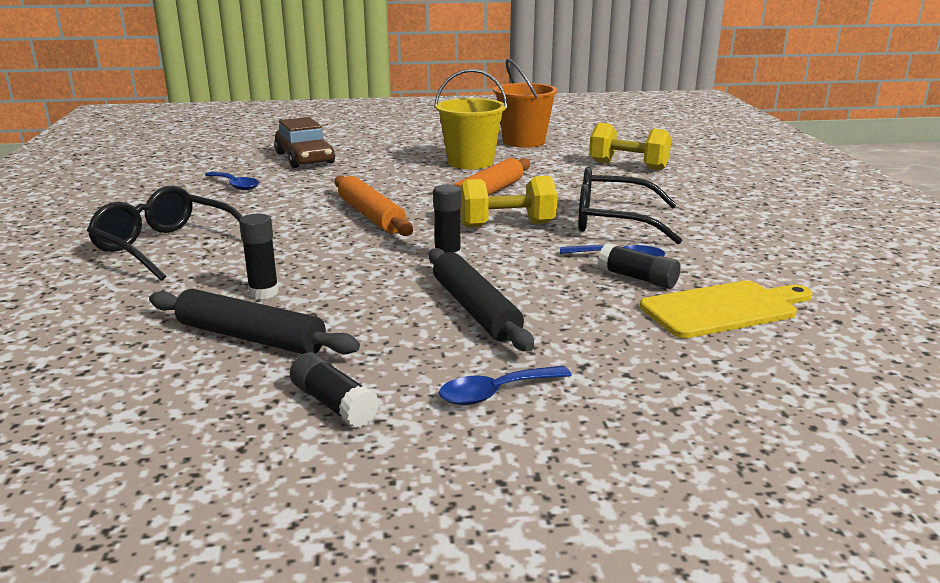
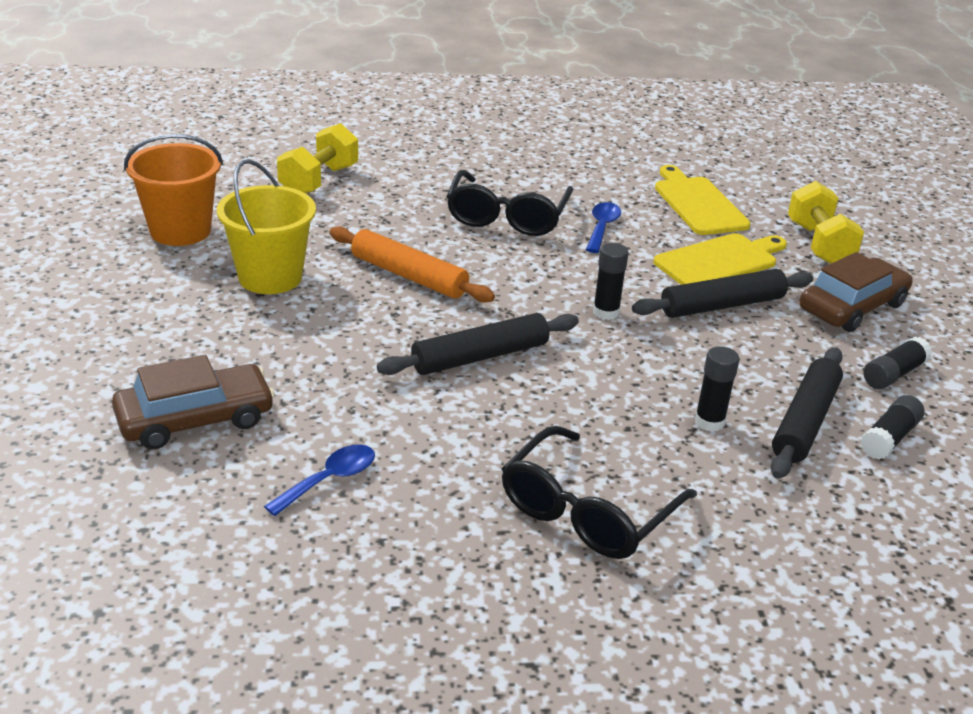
camera: 90 degrees left, 10 degrees up
(371, 216) = (480, 356): orange rolling pin -> black rolling pin
(496, 393) = (852, 307): blue spoon -> brown car
(507, 225) = (515, 273): yellow dumbbell -> yellow dumbbell (819, 244)
(577, 314) = (719, 261): none -> yellow cutting board
(637, 278) = (646, 226): black glue stick -> black glue stick (889, 438)

